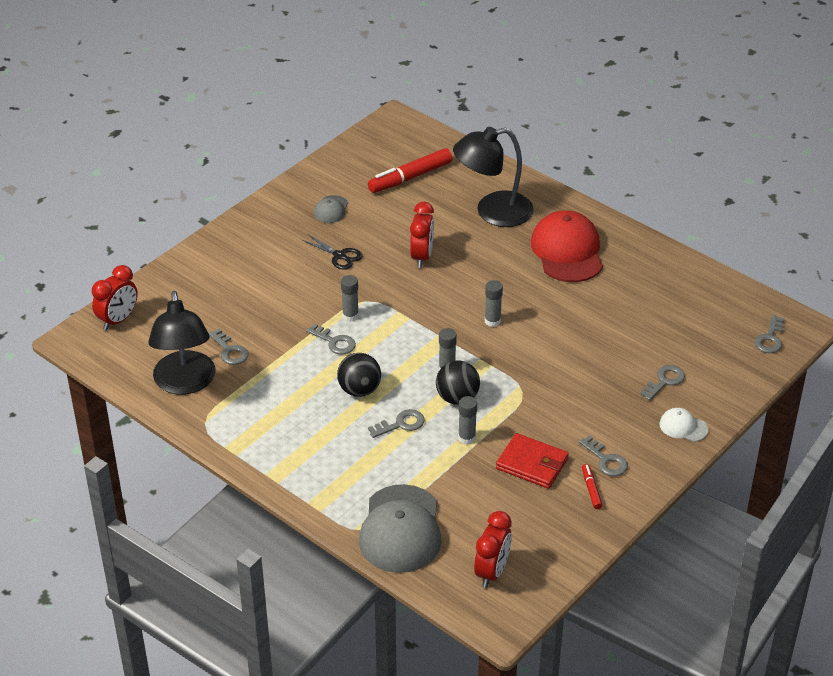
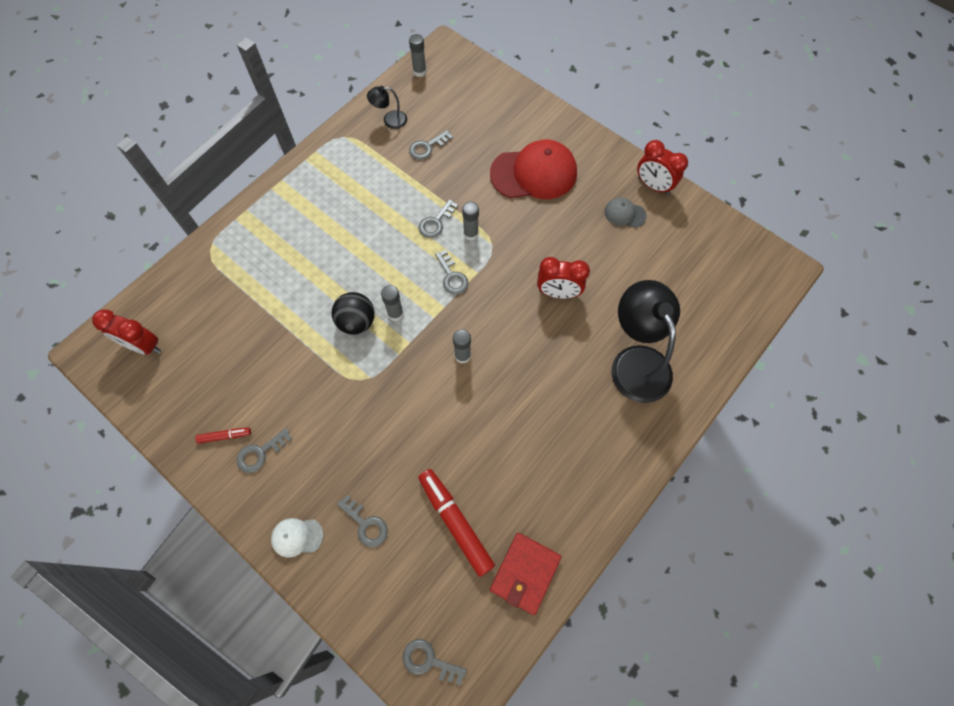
camera: 90 degrees right, 25 degrees up
(118, 320) = (466, 71): red clock -> red clock (653, 186)
(185, 383) = (390, 120): black lamp -> black lamp, size x0.46
(339, 256) = (555, 223): black scissors -> none
(359, 390) = (373, 243): black ball -> none
(400, 529) = (205, 276): grey cap -> none
(401, 424) = (327, 276): grey key -> grey key (452, 276)
(410, 177) = (685, 282): red marker -> red marker (455, 522)
(467, 438) = (304, 329): grey glue stick -> grey glue stick (419, 72)
(532, 464) = (265, 384): red wallet -> red wallet (525, 573)
(567, 251) = (575, 436): red cap -> red cap (534, 173)
(683, 427) = (297, 537): white cap -> white cap turned 120 degrees counterclockwise

